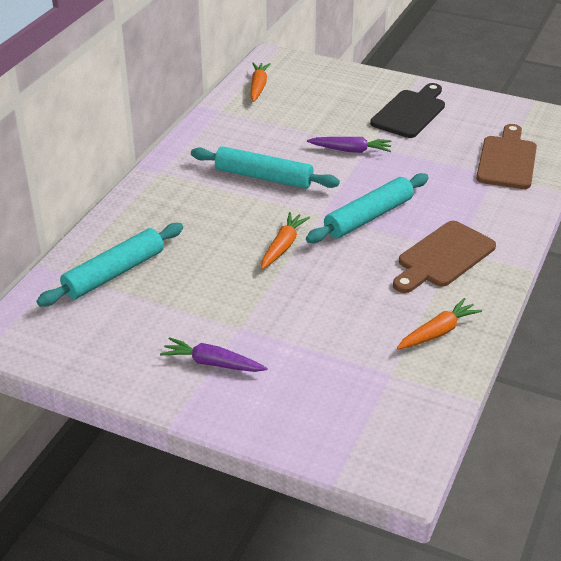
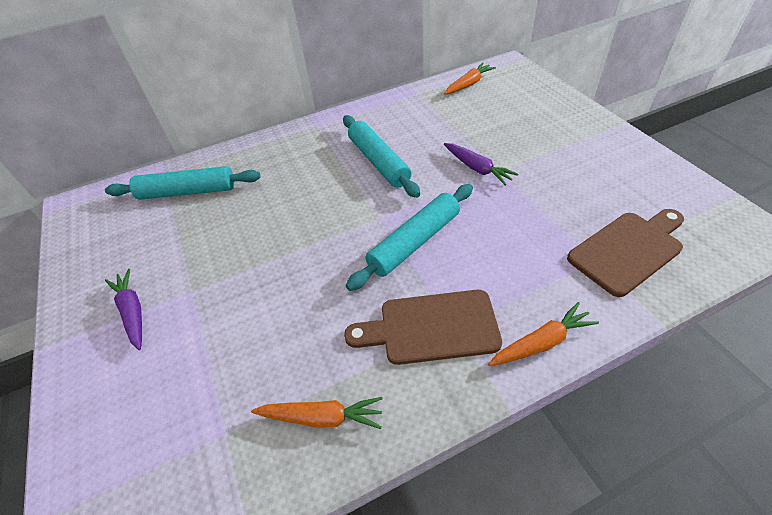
camera: 45 degrees right, 10 degrees up
(283, 246) = (315, 232): orange carrot -> orange carrot (541, 342)
(368, 217) = (415, 242): turquoise rolling pin -> turquoise rolling pin turned 45 degrees counterclockwise
(410, 112) = (576, 154): black cutting board -> none

